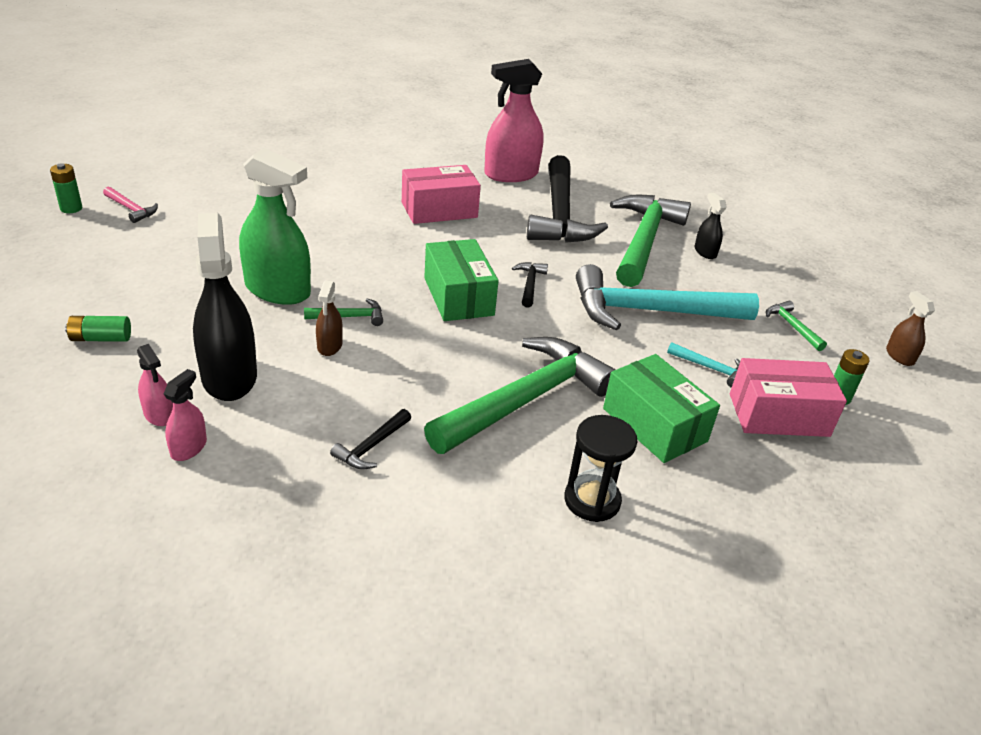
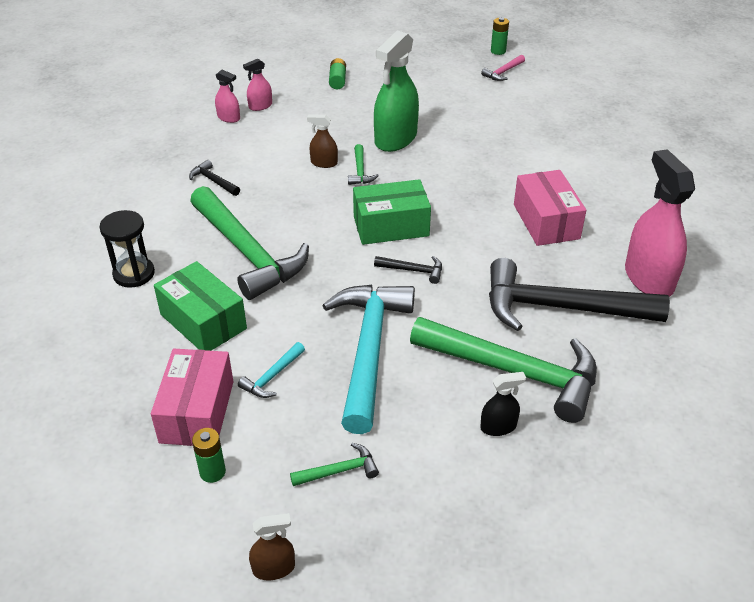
camera: 100 degrees right, 5 degrees up
(229, 377) = (293, 126): black spray bottle -> none
(654, 425) = (203, 321): green box -> green box turned 75 degrees clockwise

